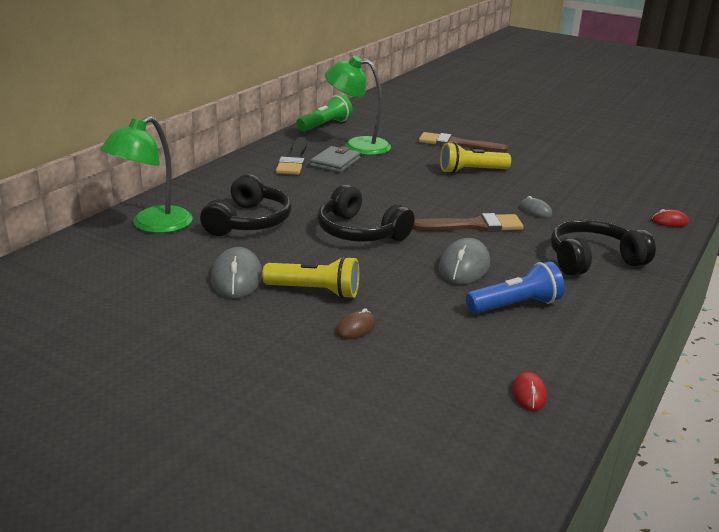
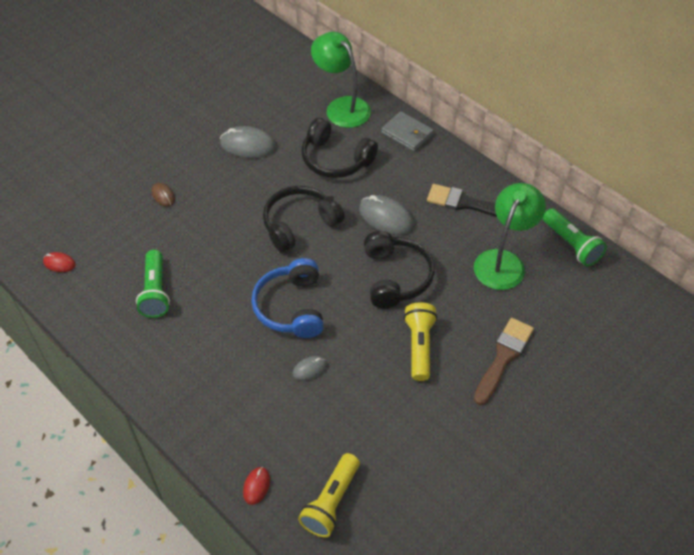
camera: 105 degrees right, 25 degrees up
(315, 291) = (216, 183): yellow flashlight -> yellow flashlight (331, 502)
(335, 162) = (456, 234): grey wallet -> grey wallet (407, 133)
(464, 267) = (221, 277): grey mouse -> grey mouse (385, 217)
(473, 226) = (291, 307): brown brush -> blue headphones
(515, 305) = (155, 292): blue flashlight -> green flashlight
(593, 260) = (203, 375): black headphones -> black headphones (396, 277)

